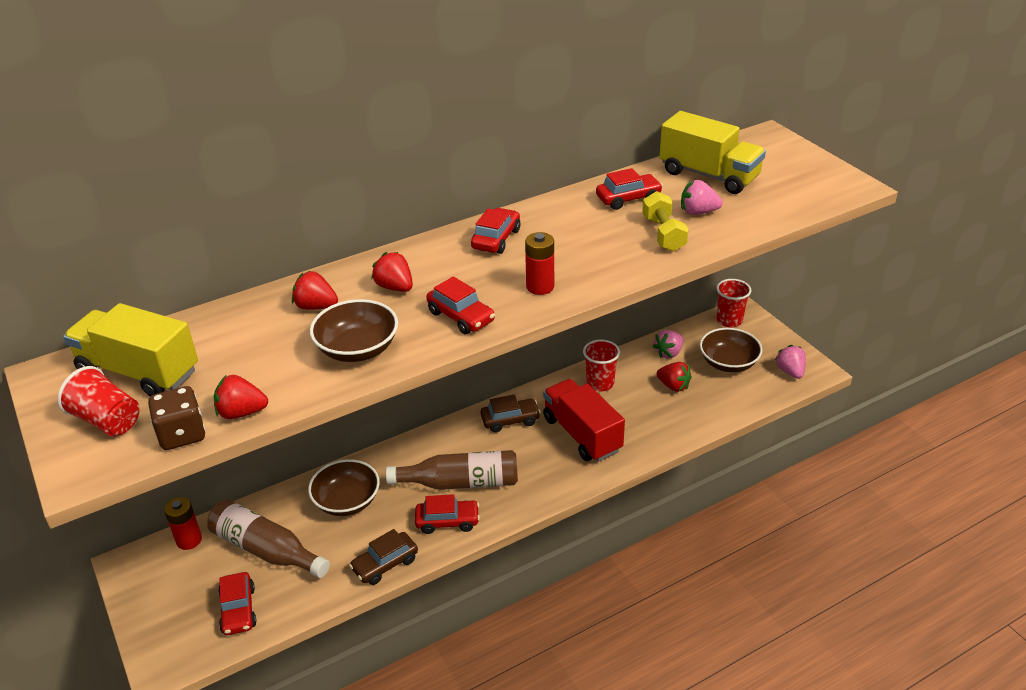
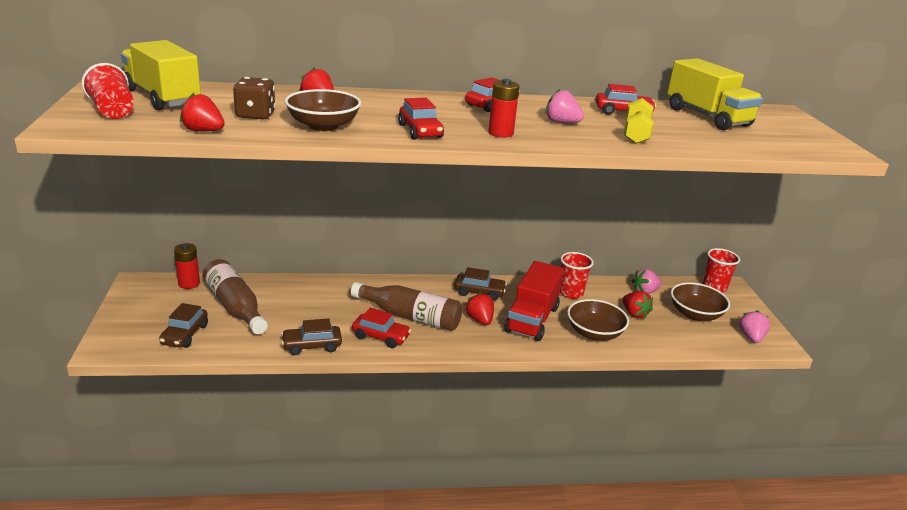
camera: 20 degrees right, 10 degrees down
(182, 434) = (151, 129): brown dice -> brown dice (255, 115)
(238, 610) = (185, 335): red car -> brown car
(347, 501) = (316, 299): brown bowl -> brown bowl (594, 333)
(395, 287) = (387, 107): red strawberry -> red strawberry (480, 320)
(582, 434) = (532, 319): red truck -> red truck turned 150 degrees counterclockwise
(698, 212) = (679, 131): pink strawberry -> pink strawberry (561, 122)

